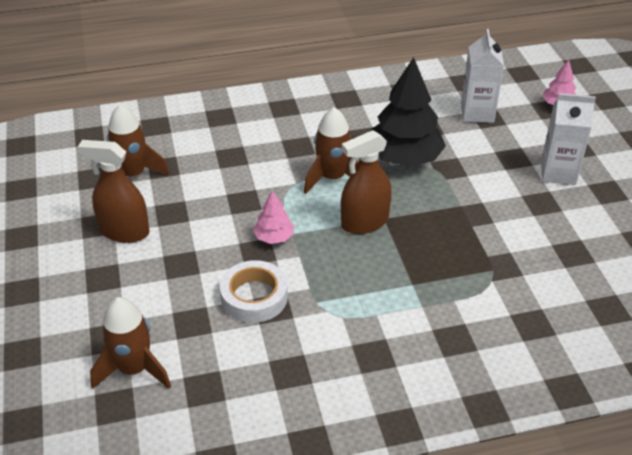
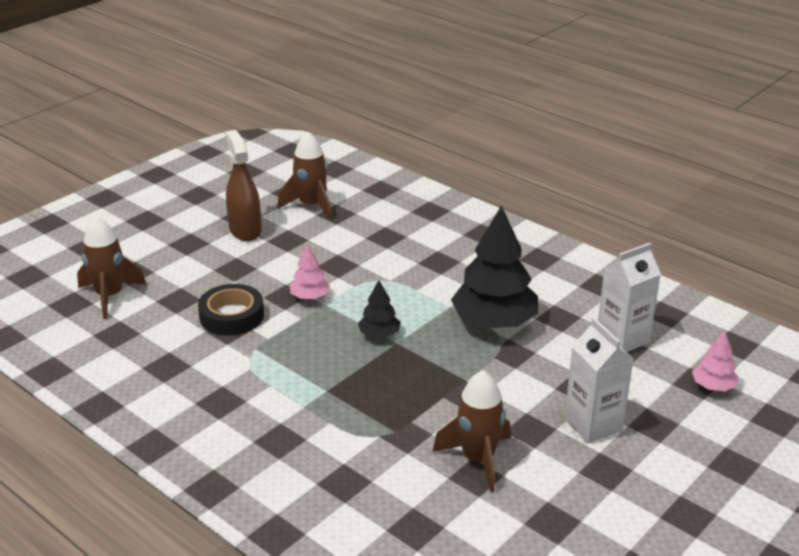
camera: 55 degrees right, 10 degrees down
(254, 297) = (232, 316): white tape -> black tape
(332, 178) = (418, 295): brown rocket -> brown rocket (478, 459)
(364, 222) = (379, 334): brown spray bottle -> black tree

